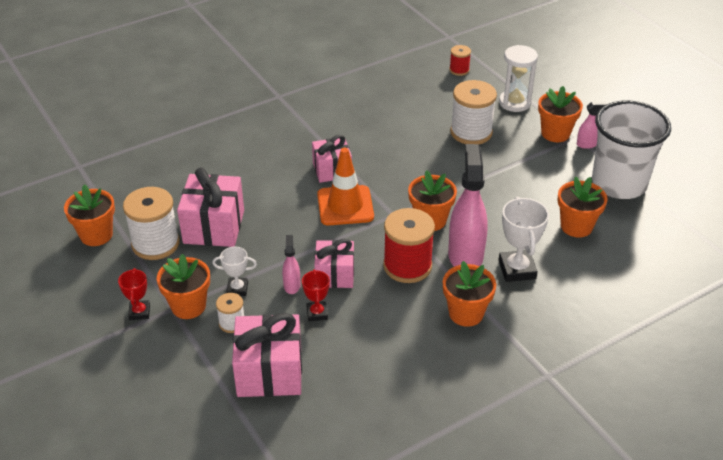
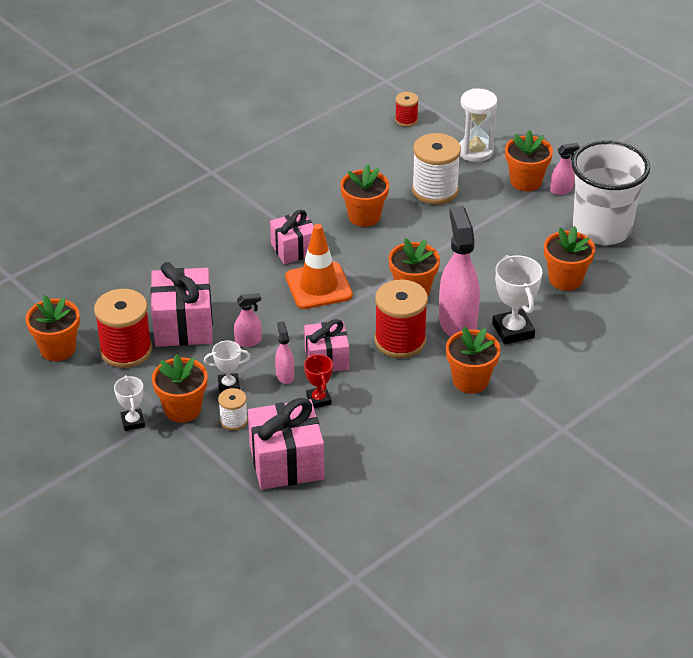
camera: 10 degrees left, 0 degrees up
(139, 312) = (133, 422): red trophy -> white trophy
(155, 244) = (126, 350): white spool -> red spool
(267, 249) = (248, 341): none -> pink spray bottle
(402, 148) = (364, 216): none -> orange flower pot

